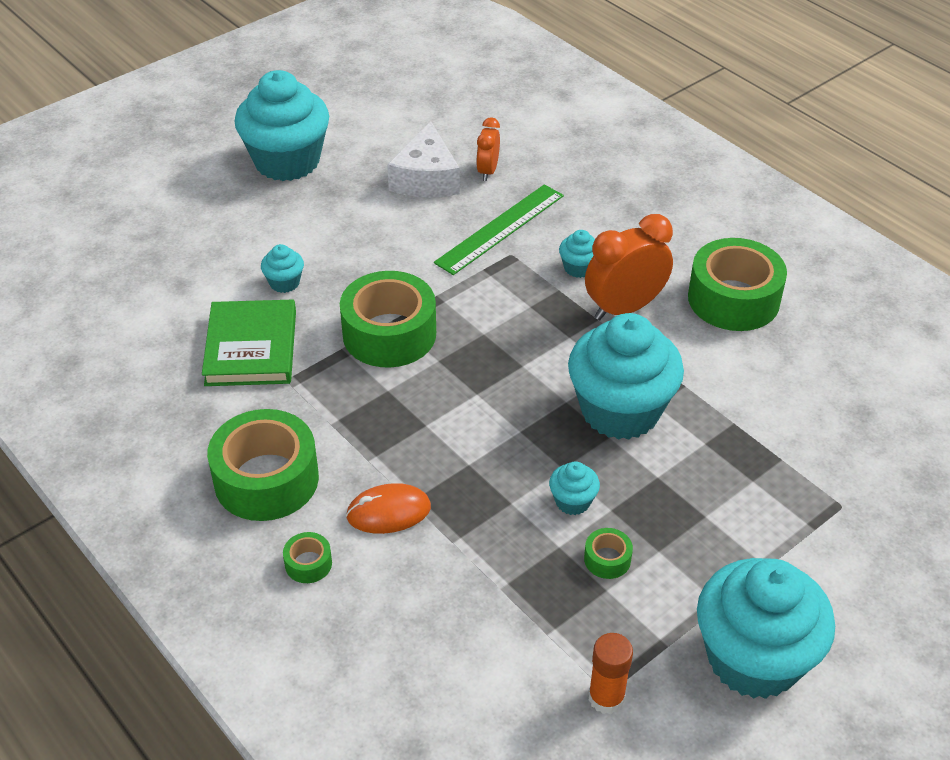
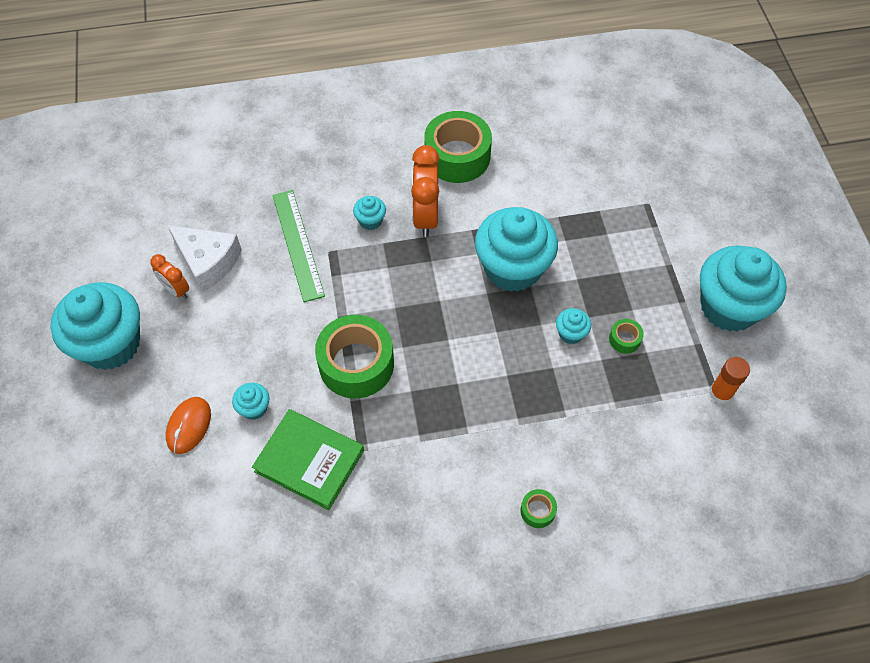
camera: 60 degrees left, 15 degrees up
(266, 479) = (447, 505): green tape -> none
(388, 512) = (520, 442): orange mouse -> orange mouse (189, 426)
(487, 171) = (230, 220): orange clock -> orange clock (176, 290)

